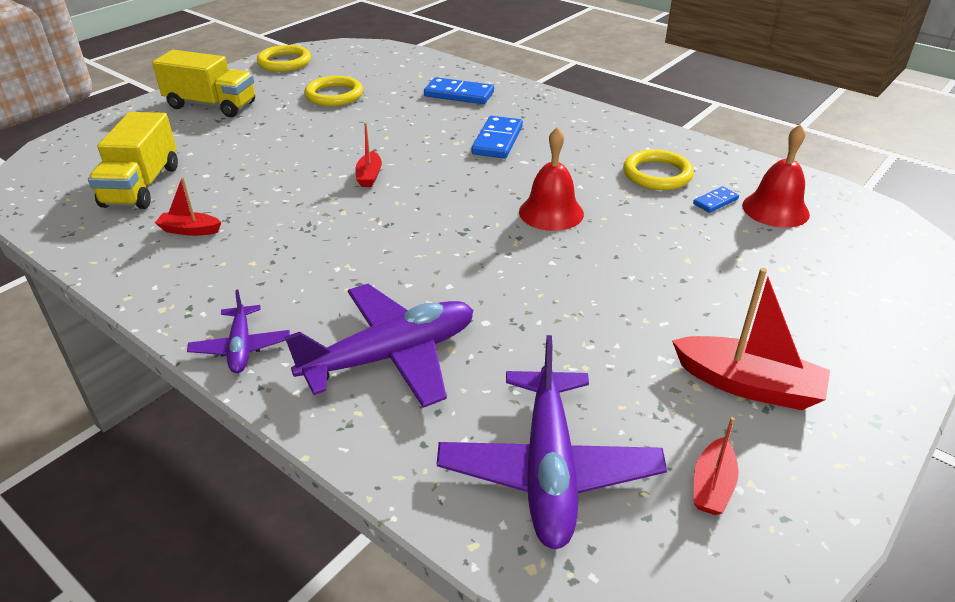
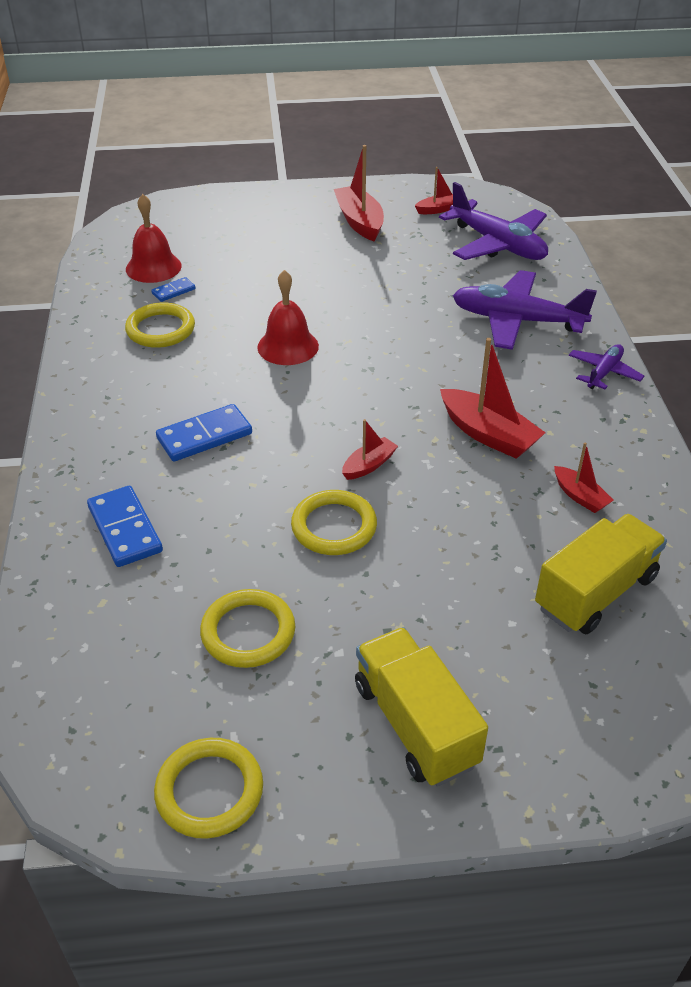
camera: 135 degrees left, 5 degrees up
(304, 235) = (488, 434): none -> red boat
(348, 142) = (334, 526): none -> yellow ring
(549, 469) = (497, 244): purple plane -> purple plane turned 90 degrees clockwise
(715, 201) = (173, 291): blue domino -> blue domino turned 45 degrees counterclockwise

